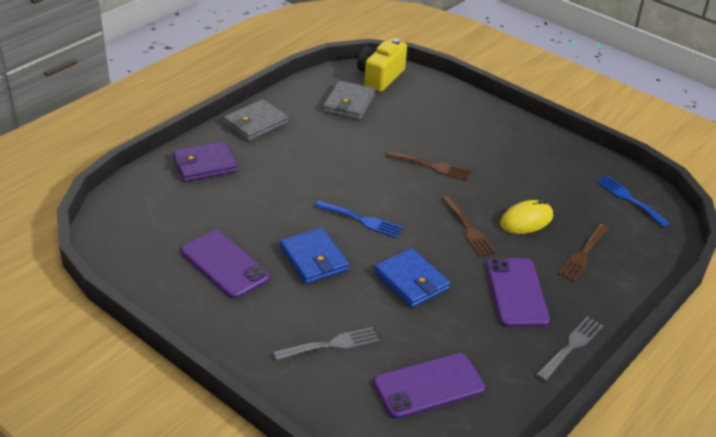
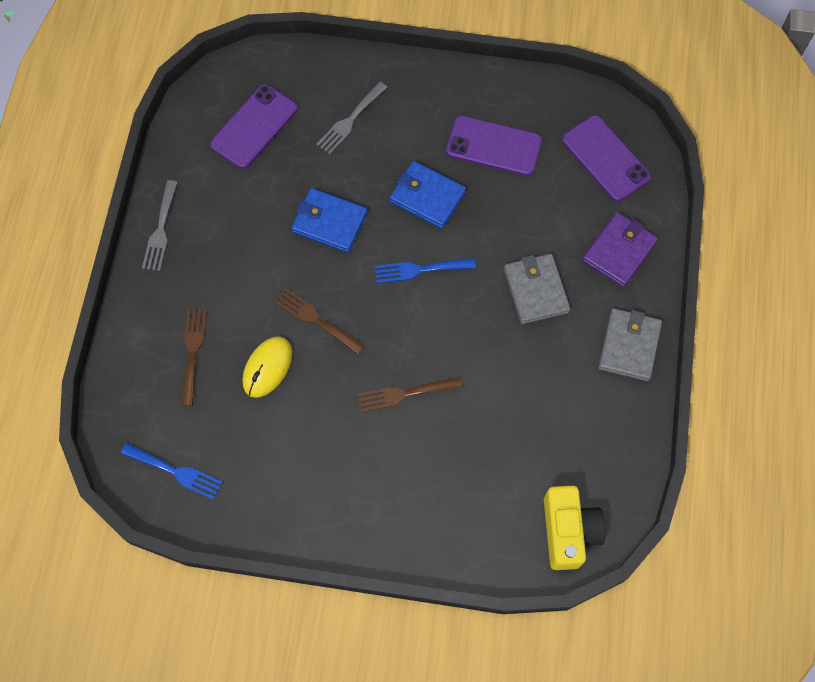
camera: 150 degrees right, 30 degrees up
(349, 103) = (563, 450): grey wallet -> grey wallet (535, 290)
(516, 292) = (232, 263): purple phone -> purple phone (605, 158)

